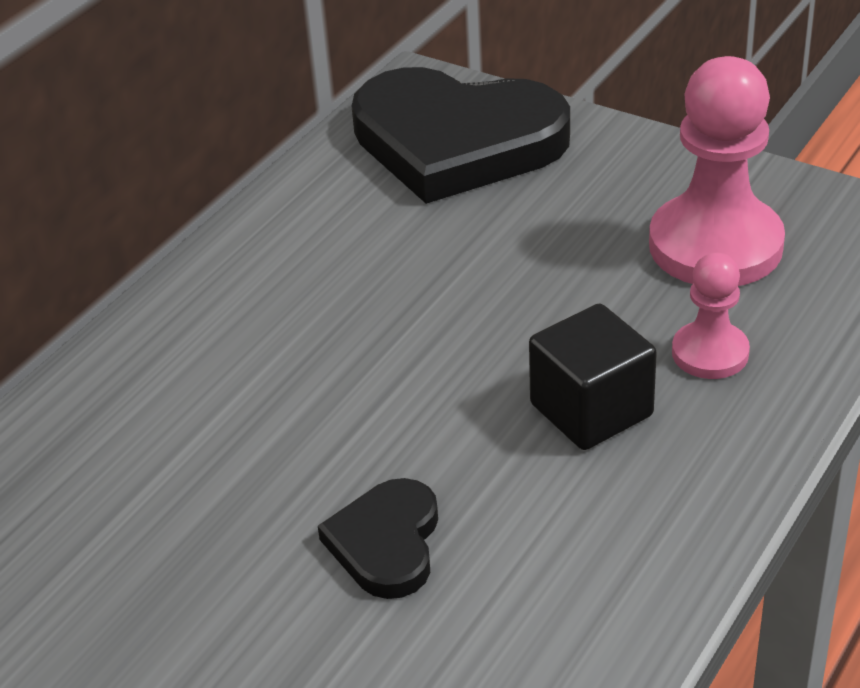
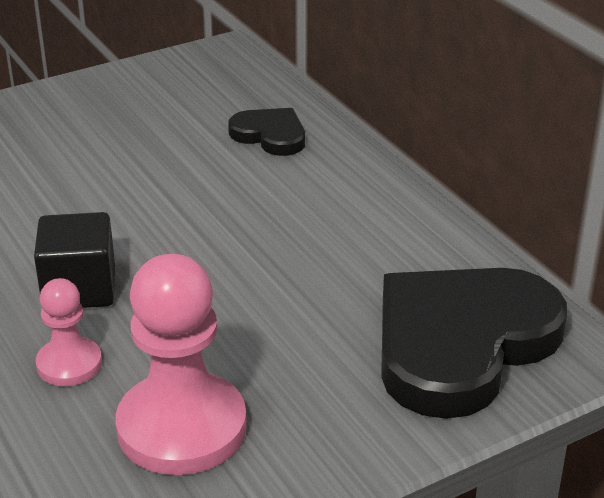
camera: 115 degrees right, 5 degrees down
(386, 543) = (68, 182): black heart -> black heart (270, 135)

